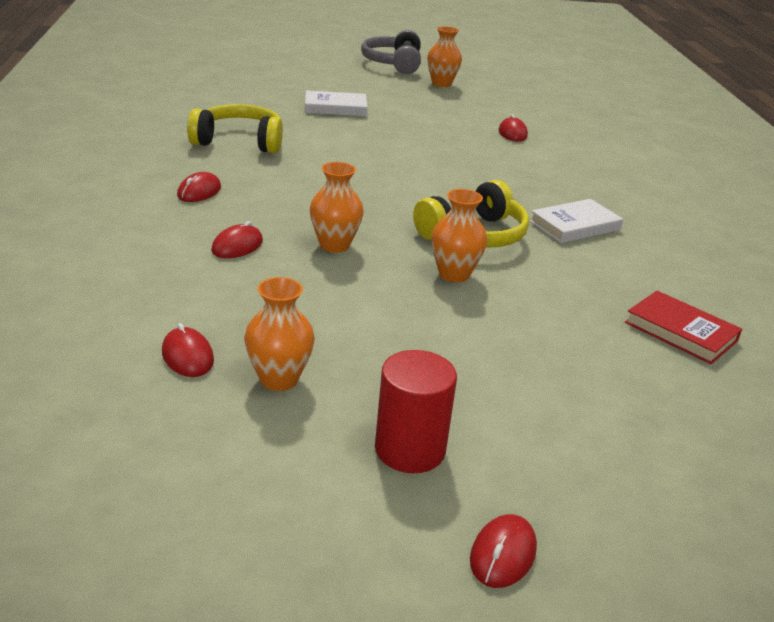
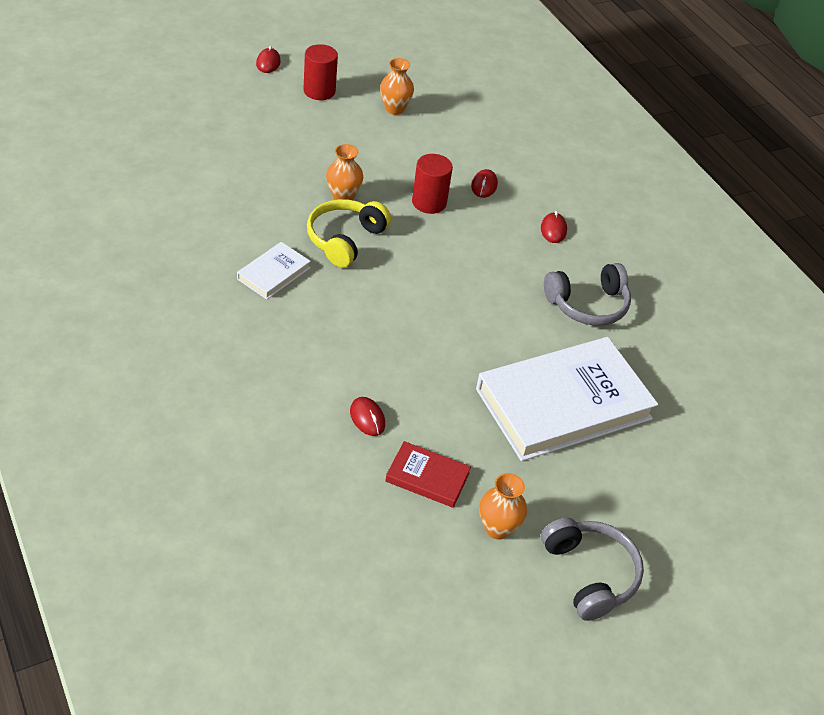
camera: 155 degrees right, 15 degrees up
(187, 356) = (443, 111): red mouse -> none
(239, 142) = (587, 304): yellow headphones -> grey headphones
(334, 245) = (429, 202): orange vase -> red cylinder
(335, 108) = (563, 403): white book -> white book, size x2.22
(681, 331) = (192, 186): red book -> red book (427, 477)

